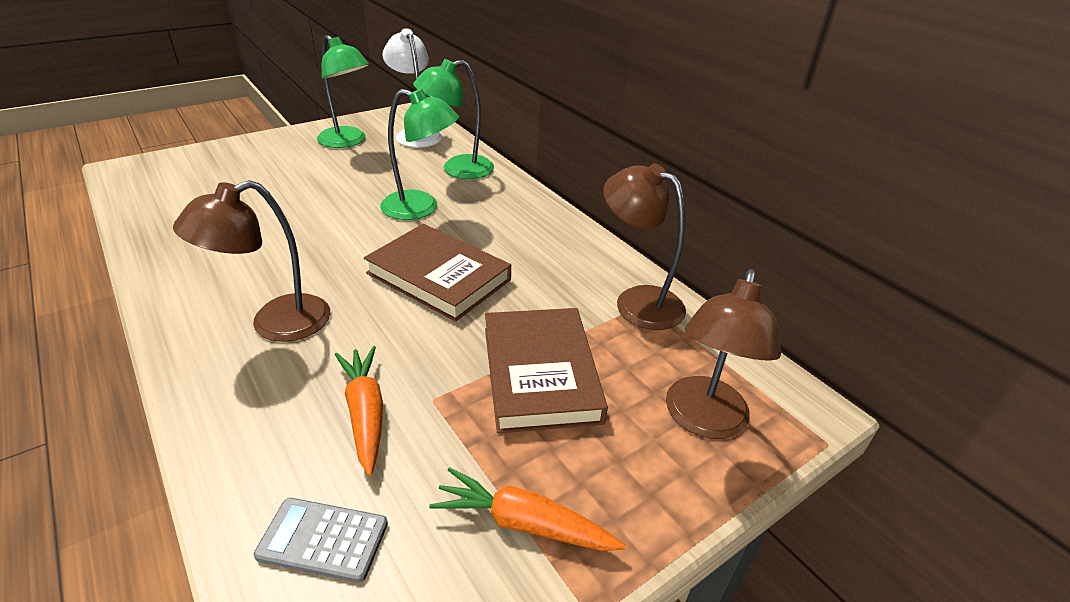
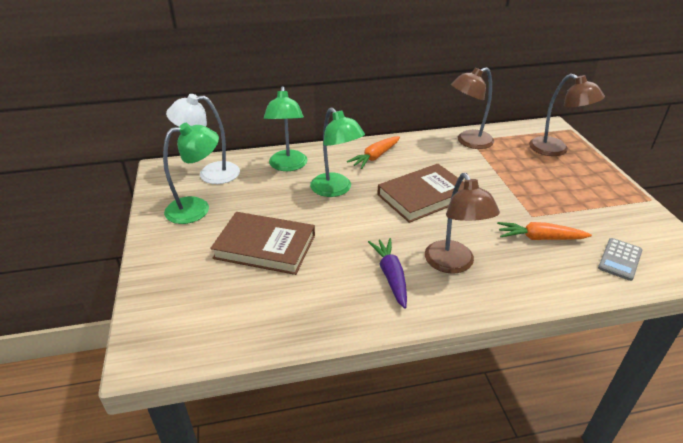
camera: 65 degrees left, 0 degrees up
(243, 276) = (391, 276): none -> purple carrot
(421, 208) = (336, 190): green lamp -> green lamp turned 105 degrees clockwise
(524, 523) = (610, 205): orange carrot -> orange carrot (375, 157)
(540, 373) = (518, 181): brown book -> brown book (265, 247)

